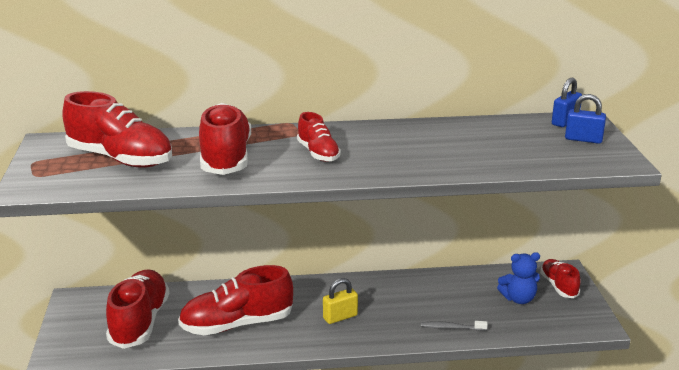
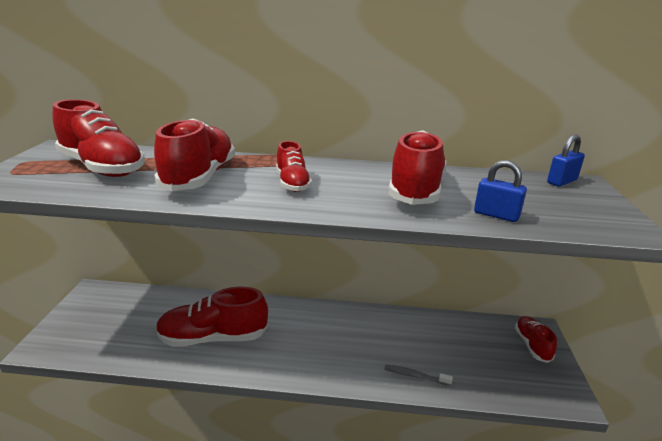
camera: 10 degrees right, 0 degrees up
(140, 322) = (131, 321): red shoe -> red shoe (415, 190)
(340, 317) = (310, 345): yellow padlock -> none
(518, 299) = (489, 353): blue teddy bear -> none
(583, 139) = (583, 201): blue padlock -> blue padlock (496, 215)

